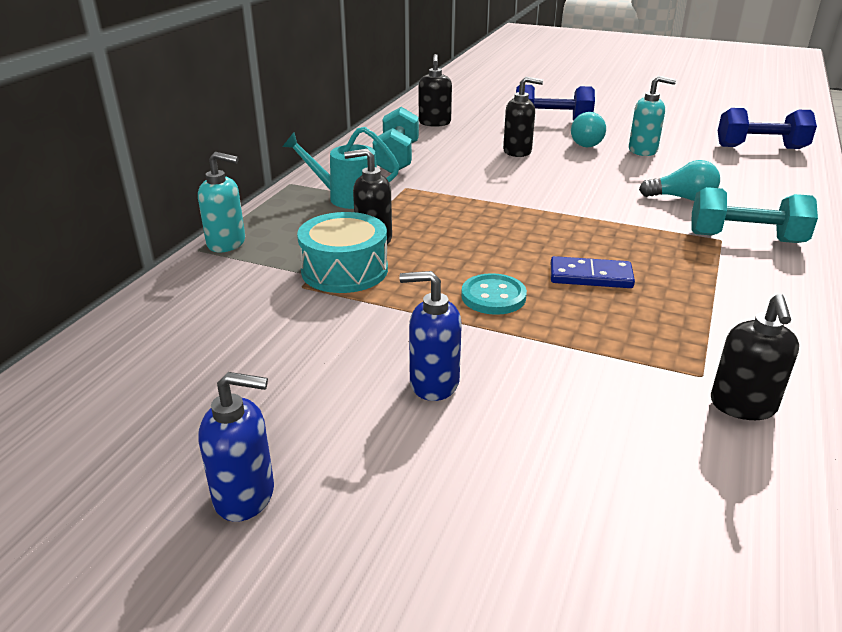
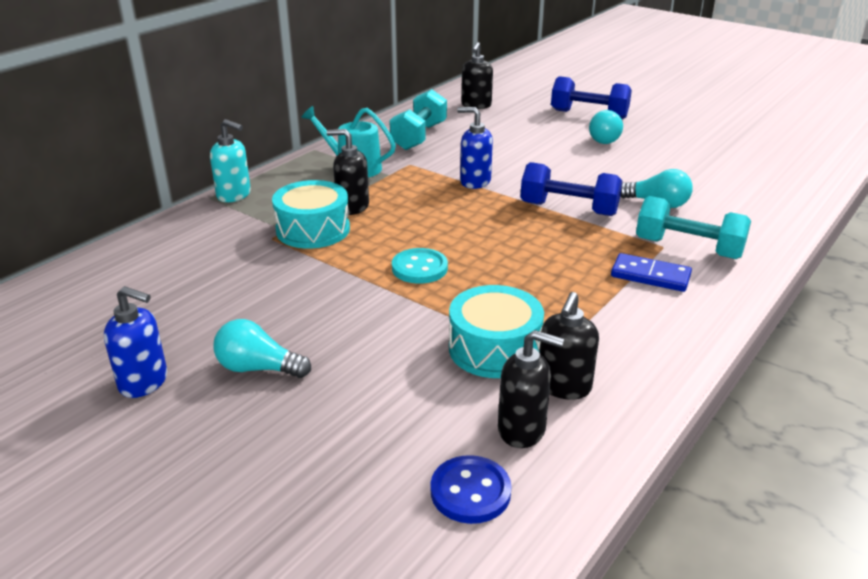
camera: 15 degrees right, 0 degrees up
(384, 448) = (258, 368): none -> turquoise light bulb
(433, 383) = (325, 328): blue soap dispenser -> blue soap dispenser (475, 182)
(517, 151) = (534, 141): black soap dispenser -> black soap dispenser (522, 430)
(590, 276) = (516, 263): blue domino -> blue domino (650, 276)
(638, 375) = (494, 349): none -> turquoise drum
(643, 150) = (656, 153): turquoise soap dispenser -> none
(742, 558) = (470, 491): none -> blue button
(760, 147) = (781, 162): blue dumbbell -> blue dumbbell (568, 209)

